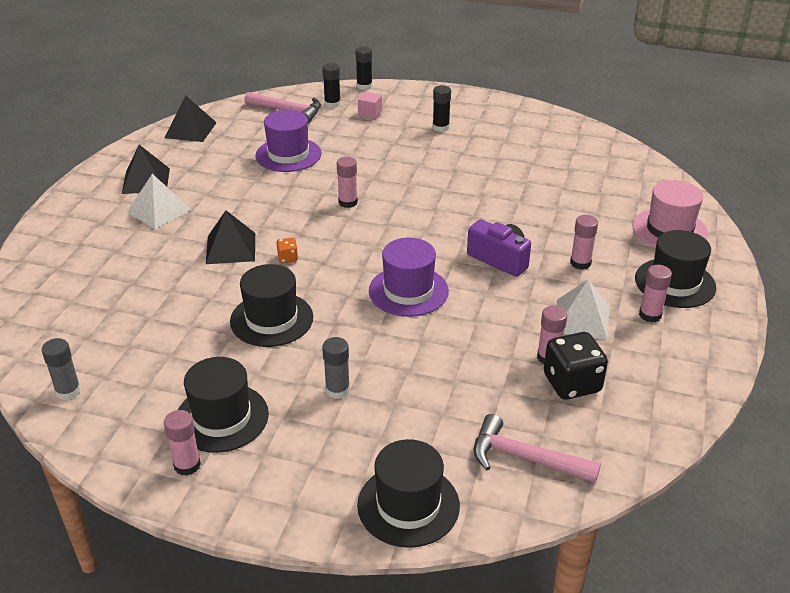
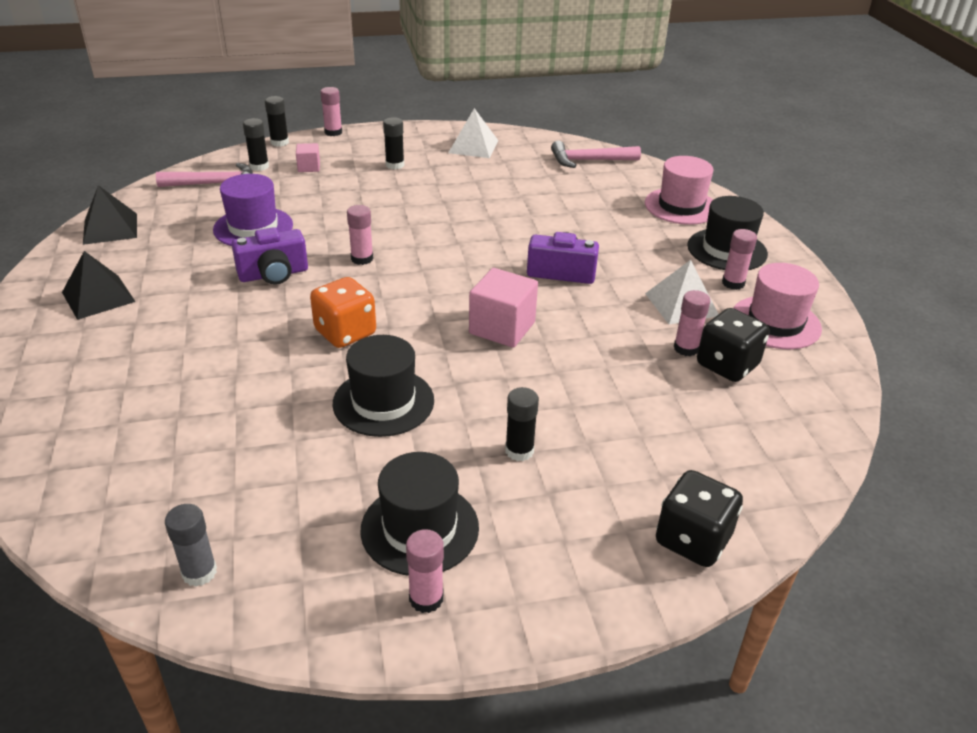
camera: 30 degrees left, 0 degrees up
(159, 210) = (144, 325): white pyramid -> white pyramid (473, 146)
(231, 248) = (270, 341): black pyramid -> none
(273, 197) = (274, 274): none -> purple camera
(287, 258) = (345, 333): orange dice -> orange dice, size x2.15
(337, 390) = (519, 451): grey glue stick -> black glue stick
(408, 291) = (502, 328): purple hat -> pink cube
(408, 505) = (692, 540): black hat -> black dice
(525, 458) = (752, 449): pink hammer -> pink hammer (589, 161)
(580, 263) = (635, 255): pink glue stick -> pink glue stick (333, 132)
(656, 362) = (775, 322): none -> pink hat

